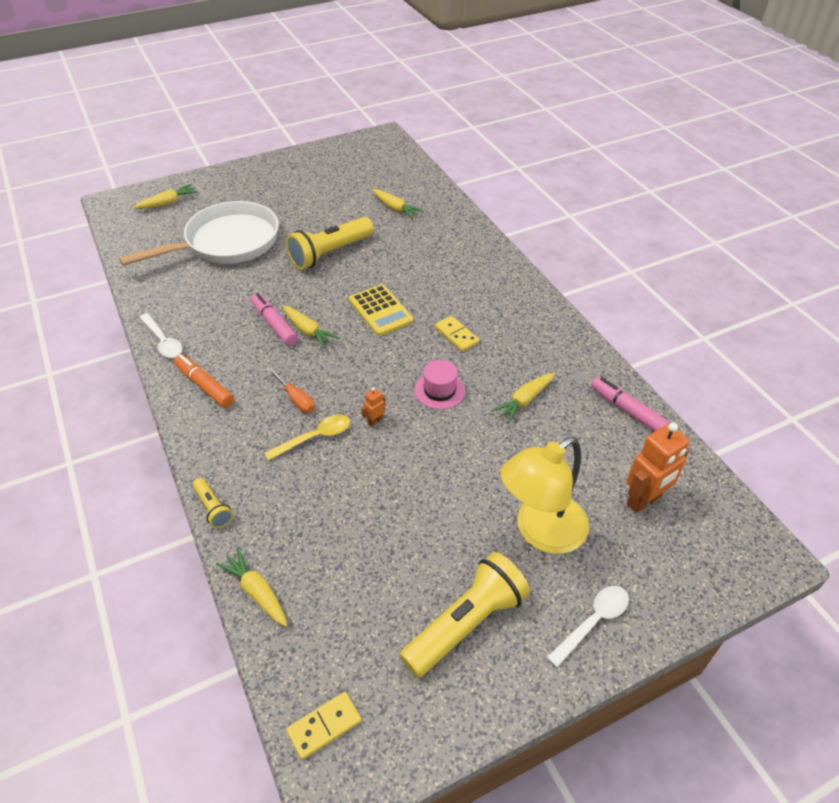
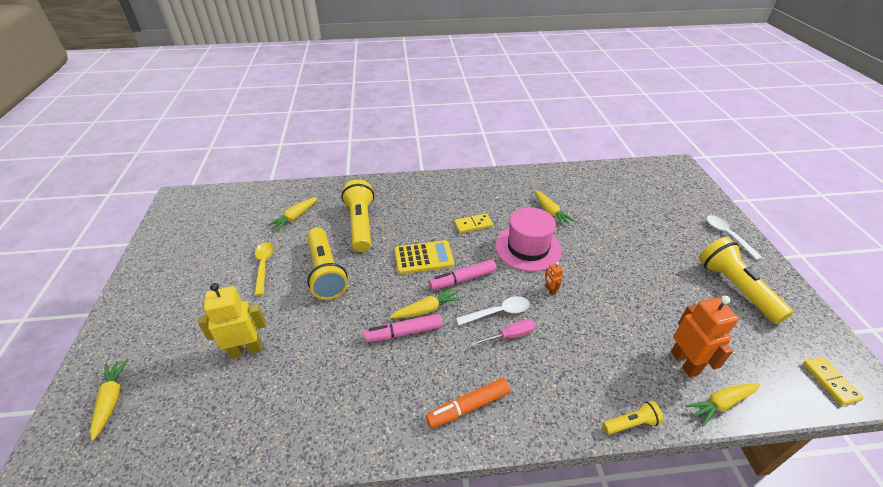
camera: 70 degrees left, 5 degrees down
(163, 341) = (381, 439): white spoon -> white spoon (498, 312)
(227, 243) = (246, 350): white pan -> yellow robot
(296, 399) = (510, 335): orange screwdriver -> pink screwdriver
(315, 437) = (559, 331): yellow spoon -> yellow spoon (264, 266)
(395, 208) = (294, 217): yellow carrot -> yellow carrot turned 150 degrees clockwise
(409, 252) = (360, 224): none -> yellow flashlight
(439, 390) = (528, 248): pink hat -> pink hat, size x1.67
(540, 532) = (663, 236): yellow lamp -> none
(627, 410) = (570, 175): pink marker -> pink marker (462, 279)
(644, 501) = (641, 191): orange robot -> orange robot (685, 362)

